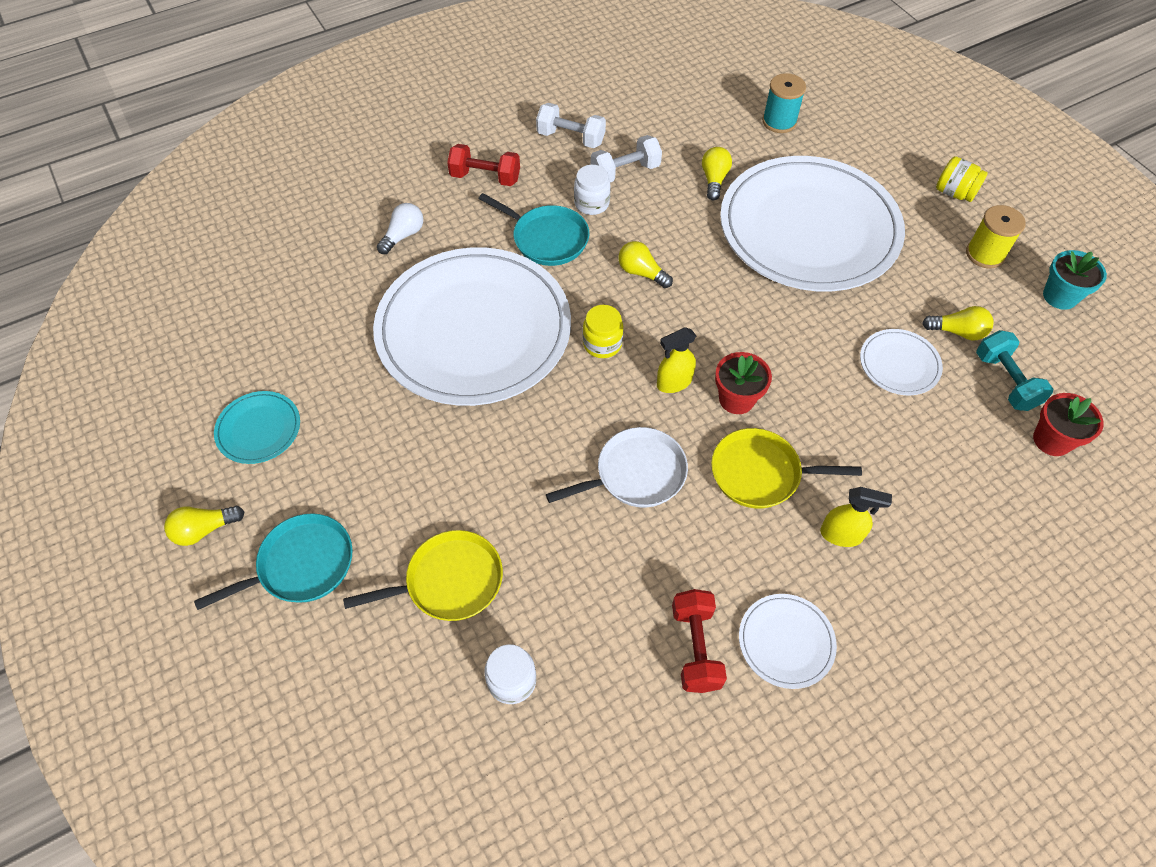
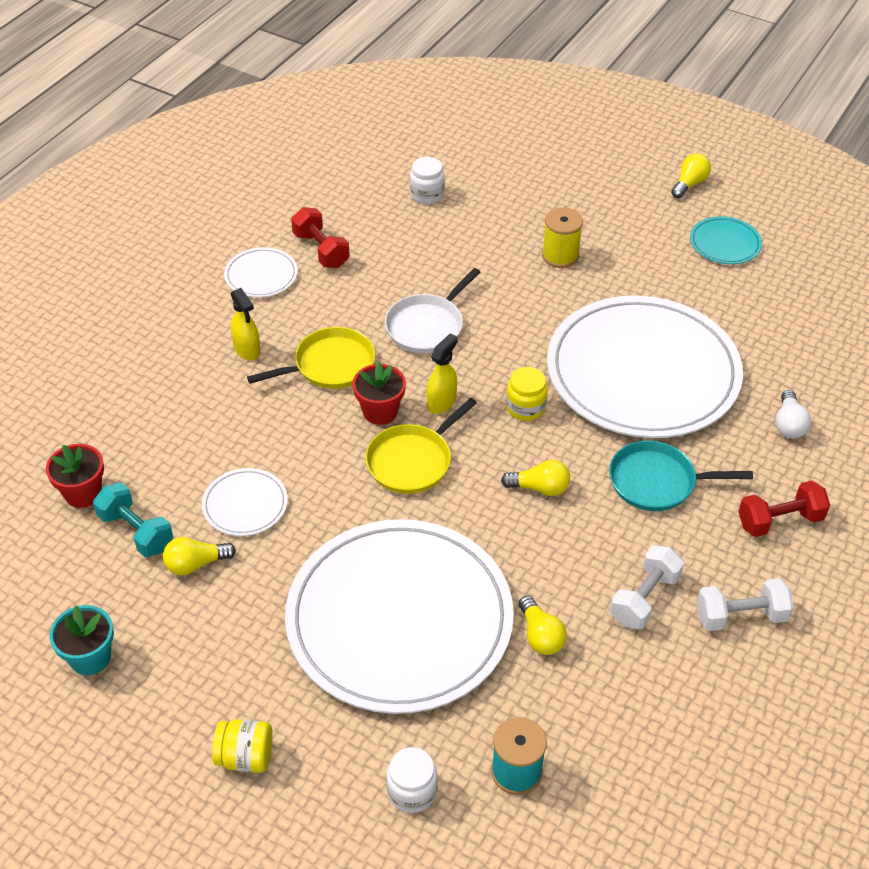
camera: 150 degrees right, 10 degrees down
(301, 565) = (608, 192): turquoise pan -> none
(449, 581) = (507, 220): yellow pan -> yellow pan (412, 461)
(591, 203) = (647, 541): white jar -> white jar (412, 791)
(841, 535) = (247, 350): yellow spray bottle -> yellow spray bottle turned 105 degrees counterclockwise
(985, 254) = (187, 677): yellow spool -> yellow spool (560, 256)

